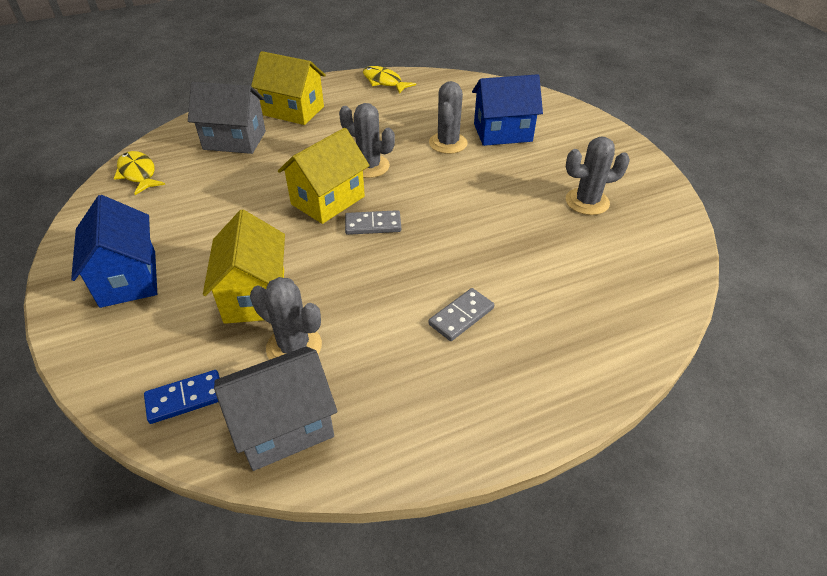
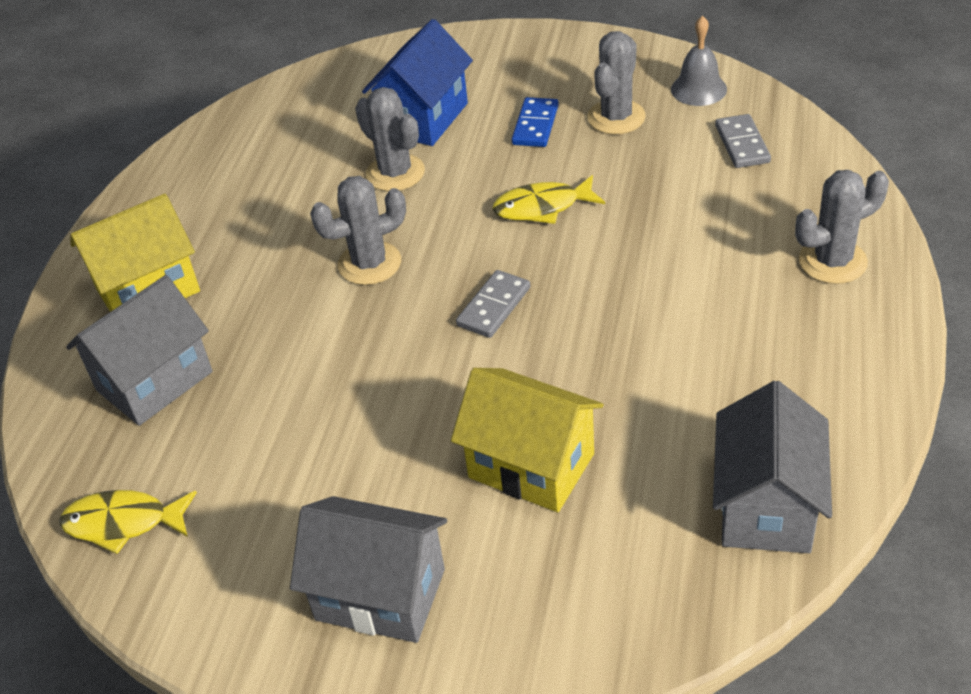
camera: 50 degrees left, 0 degrees up
(128, 278) = (380, 595): blue house -> grey house
(185, 398) = (660, 587): blue domino -> blue domino (535, 125)
(294, 347) = (650, 457): grey cactus -> grey cactus (832, 261)
(328, 200) = (403, 330): yellow house -> none
(384, 82) = (182, 170): yellow fish -> yellow fish (542, 207)
(461, 316) = (712, 297): grey domino -> grey domino (742, 144)
(658, 225) = (698, 89): none -> grey bell

